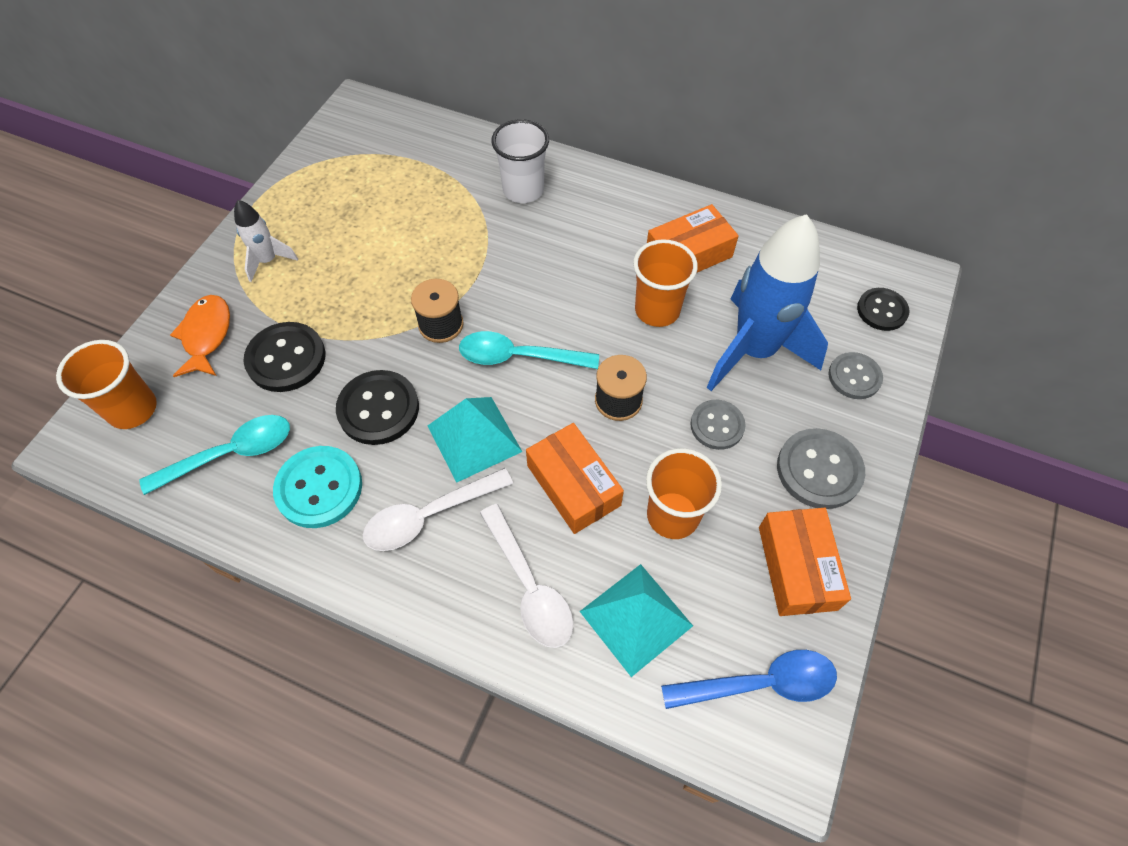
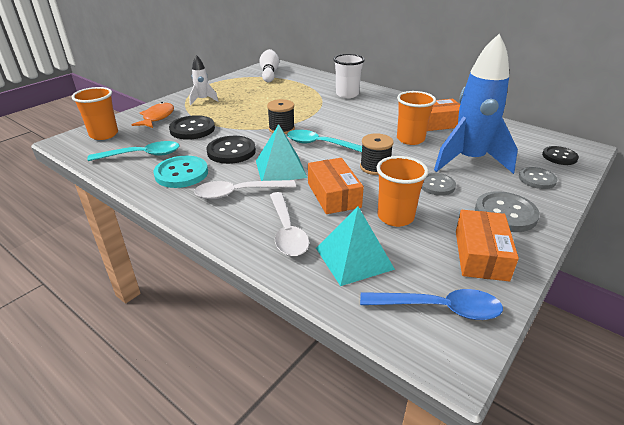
camera: 15 degrees right, 25 degrees down
(360, 141) = (269, 73): none -> white bowling pin

